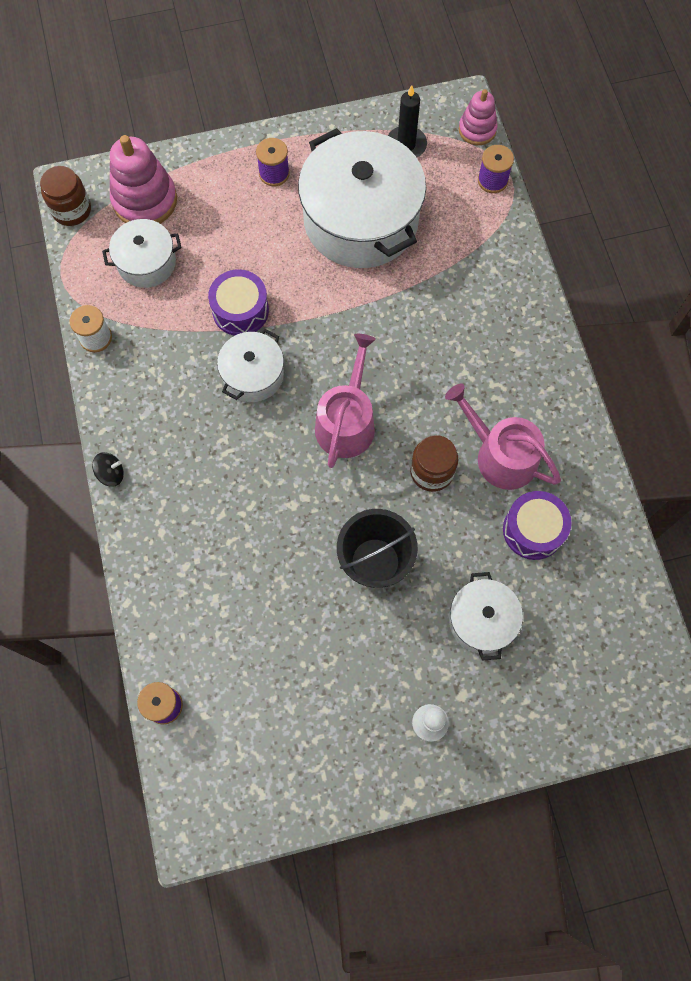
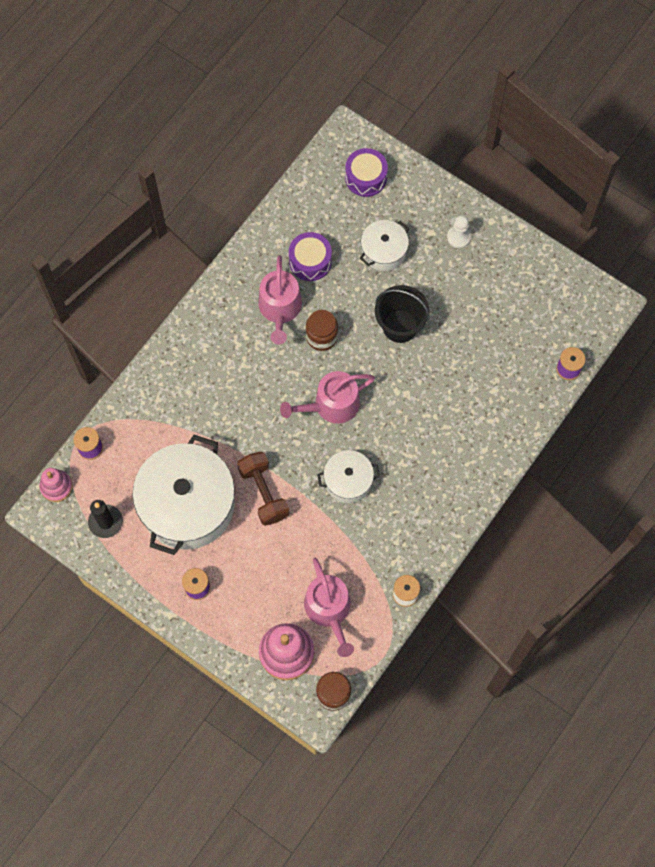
camera: 130 degrees left, 0 degrees up
(111, 474) = (477, 507): black spinning top -> none
(146, 263) = (329, 610): white pot -> pink watering can
(240, 310) = (313, 524): purple drum -> purple drum (366, 178)
(312, 291) = (264, 493): none -> brown dumbbell

